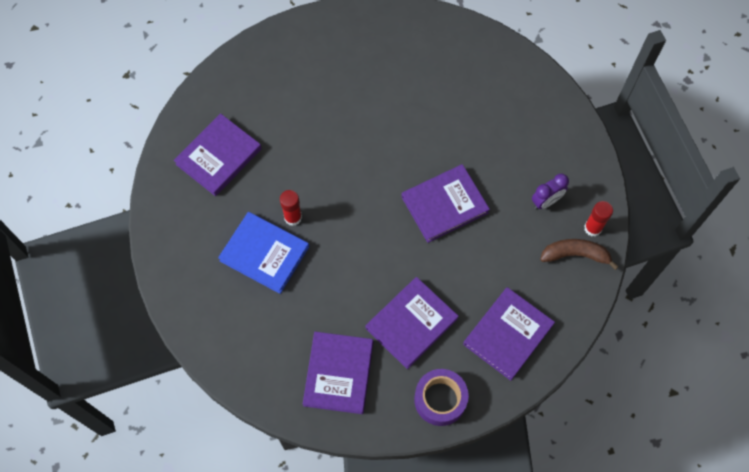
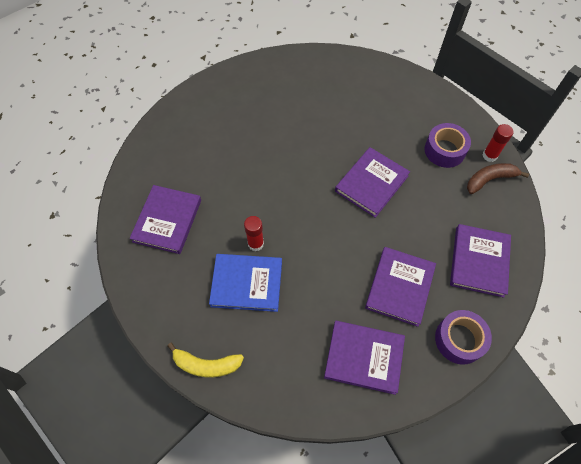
camera: 25 degrees left, 5 degrees down
(190, 313) = (206, 365): none -> yellow banana
(338, 373) = (364, 357): purple book -> purple book turned 60 degrees counterclockwise
(546, 201) = (444, 150): purple clock -> purple tape

